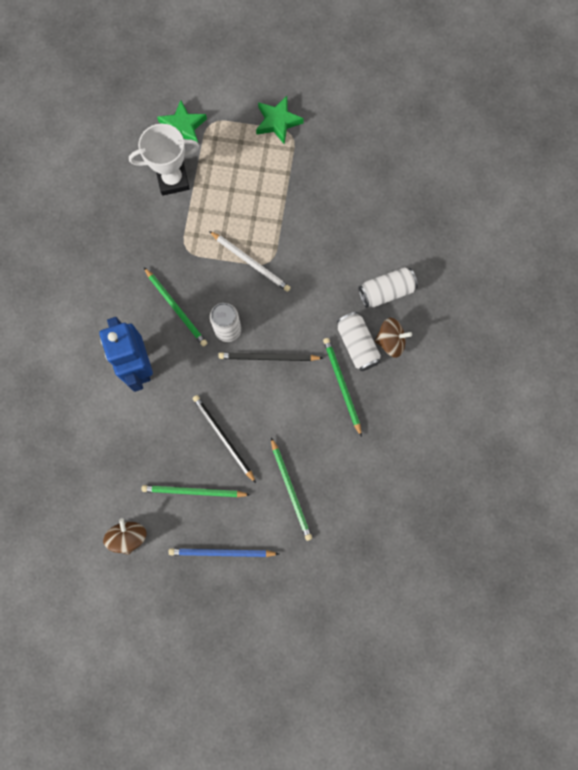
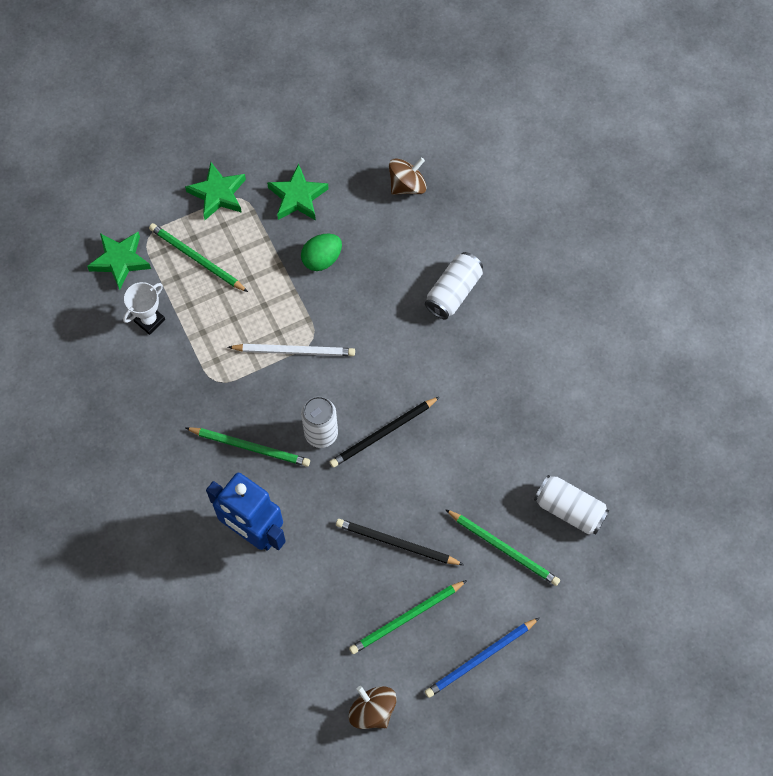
camera: 35 degrees left, 10 degrees down
(173, 180) = (149, 320): white trophy -> white trophy, size x0.63
(314, 211) = (322, 259): none -> green egg
(329, 157) = (298, 197): none -> green star
(342, 385) = (477, 411): green pencil -> green pencil (196, 258)
(357, 345) = (463, 362): white can -> white can (569, 509)
(390, 341) = (493, 337): brown spinning top -> brown spinning top (407, 185)

